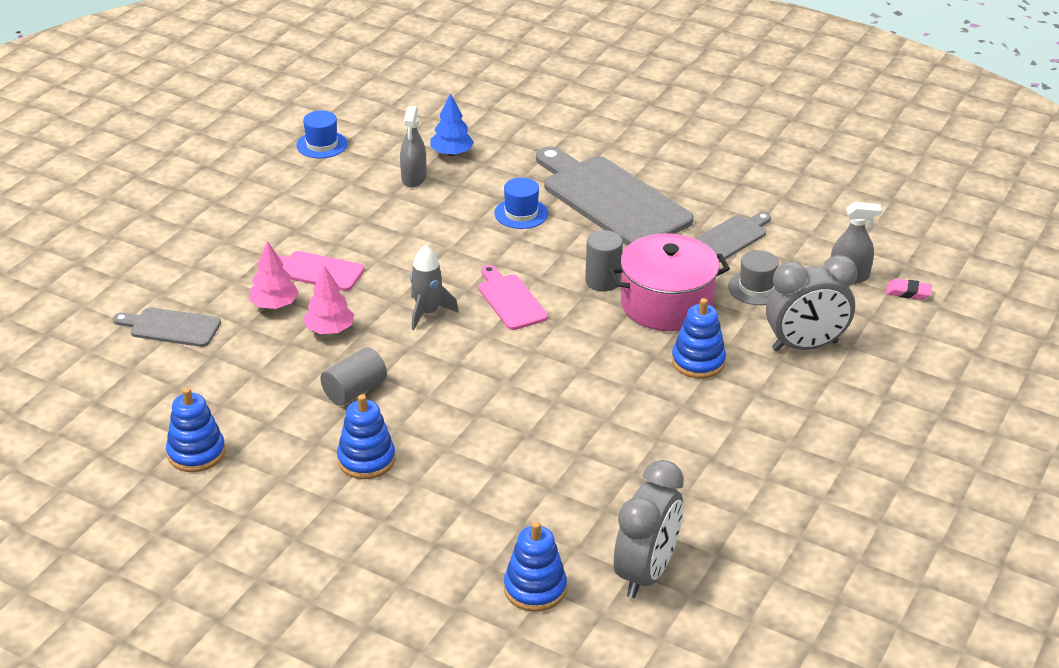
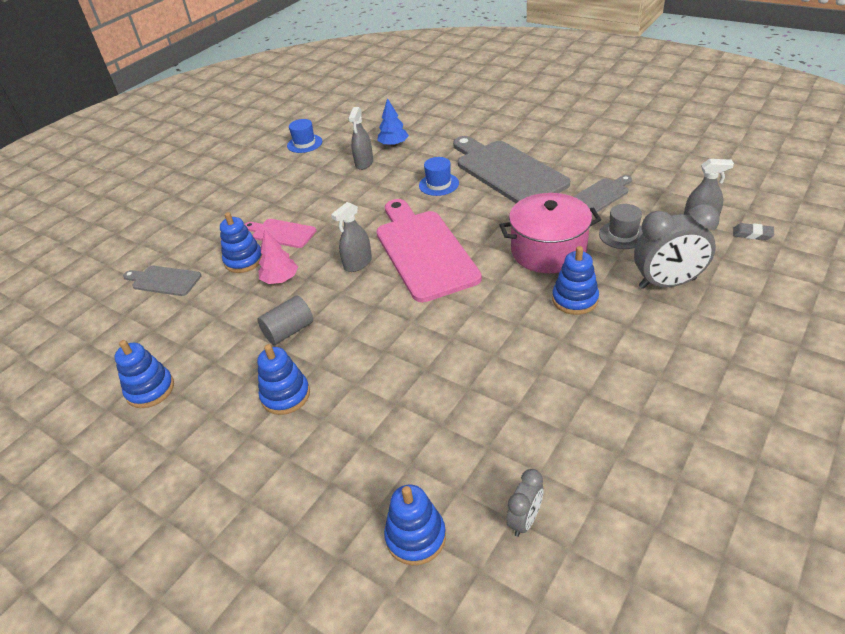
camera: 10 degrees right, 5 degrees up
(274, 305) = (244, 260): pink tree -> blue stacking toy
(427, 313) = (358, 263): grey rocket -> grey spray bottle
(510, 300) = (423, 251): pink cutting board -> pink cutting board, size x2.00
(602, 281) = (497, 233): grey cylinder -> none
(646, 573) = (525, 520): grey clock -> grey clock, size x0.53
(908, 292) = (752, 234): pink eraser -> grey eraser

